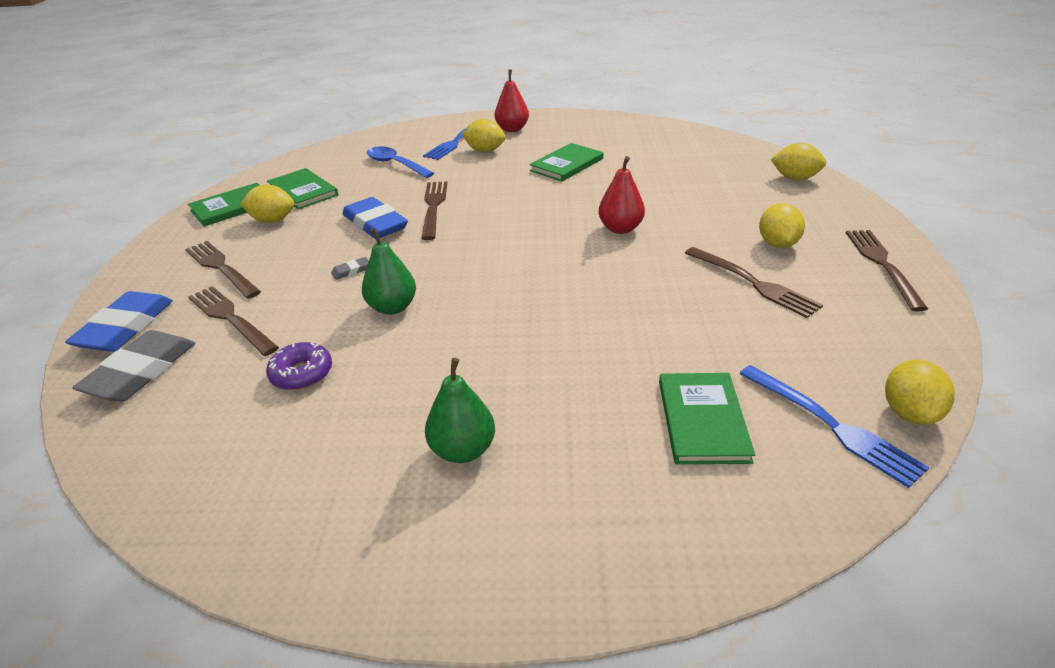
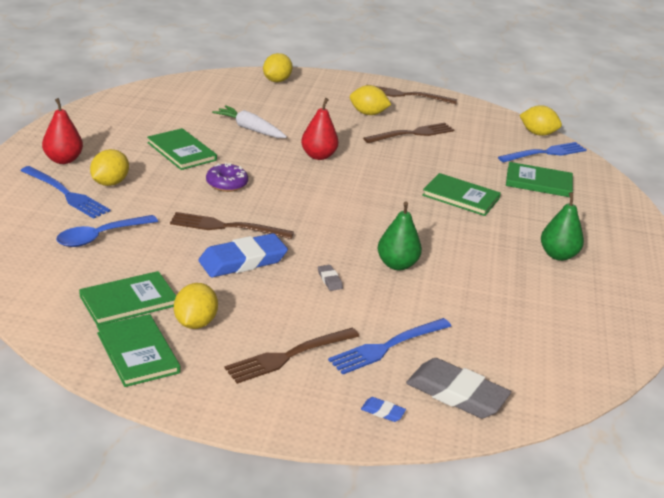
camera: 85 degrees left, 5 degrees down
(125, 327) = (383, 412): blue eraser -> blue eraser, size x0.42
(230, 318) = (387, 347): brown fork -> blue fork
(302, 374) = (475, 310): purple donut -> purple donut (226, 184)
(591, 341) = (461, 197): none -> green book
(649, 185) = (250, 129): none -> white carrot

